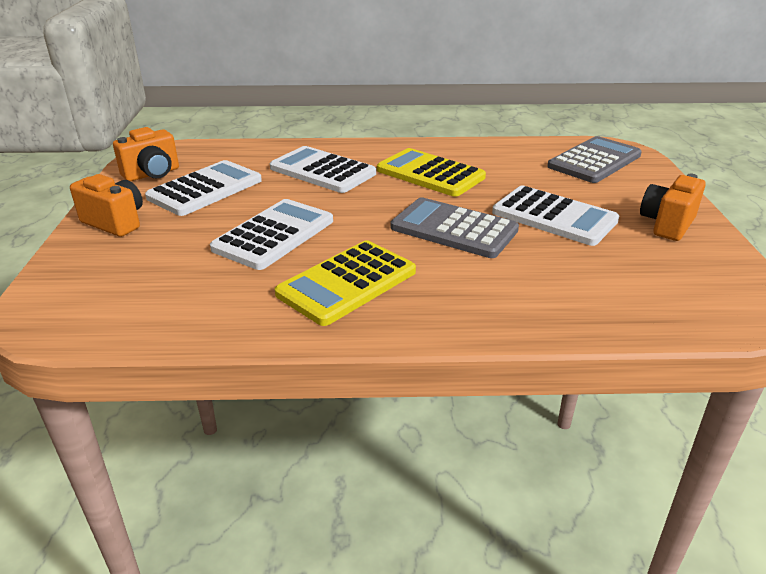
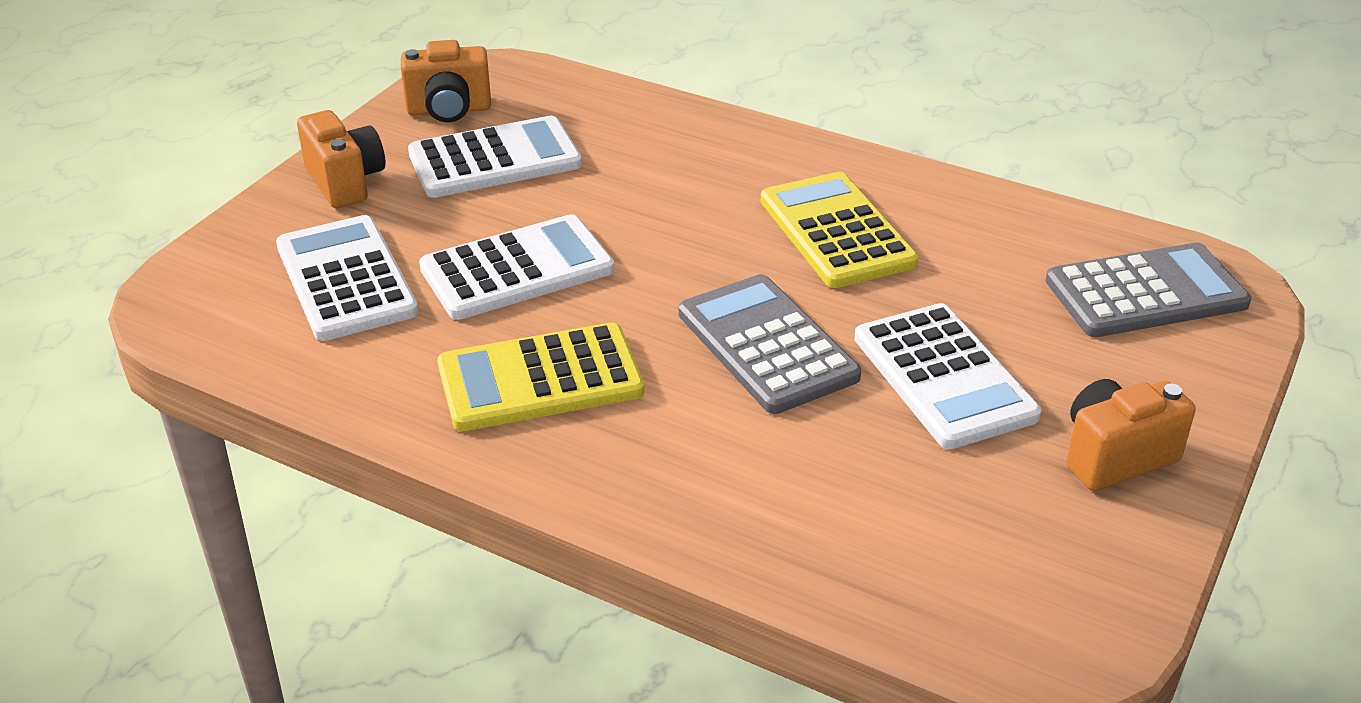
camera: 30 degrees right, 5 degrees up
(322, 171) = (681, 175): white calculator -> white calculator (346, 279)

